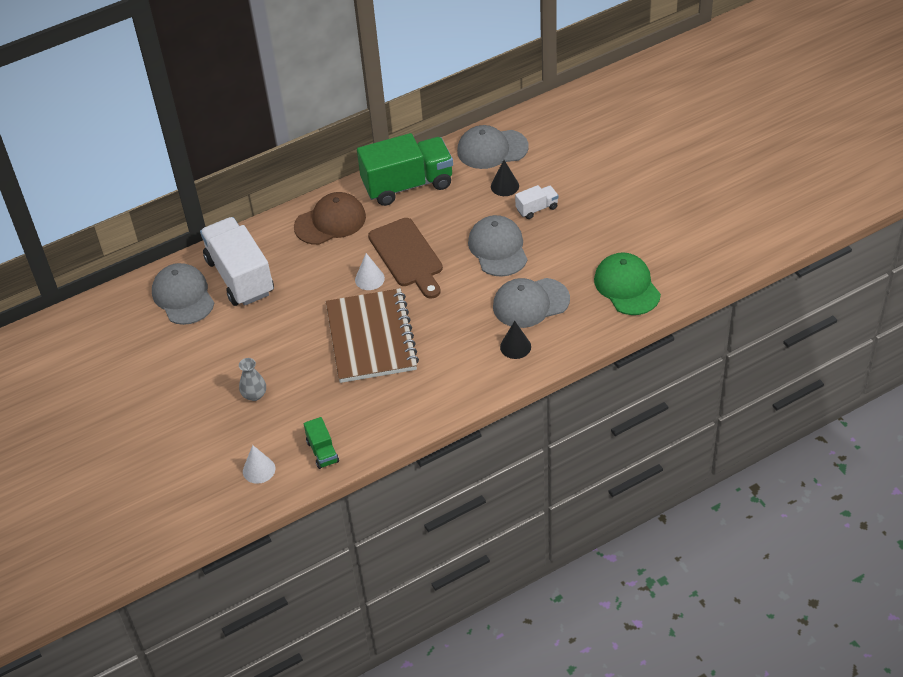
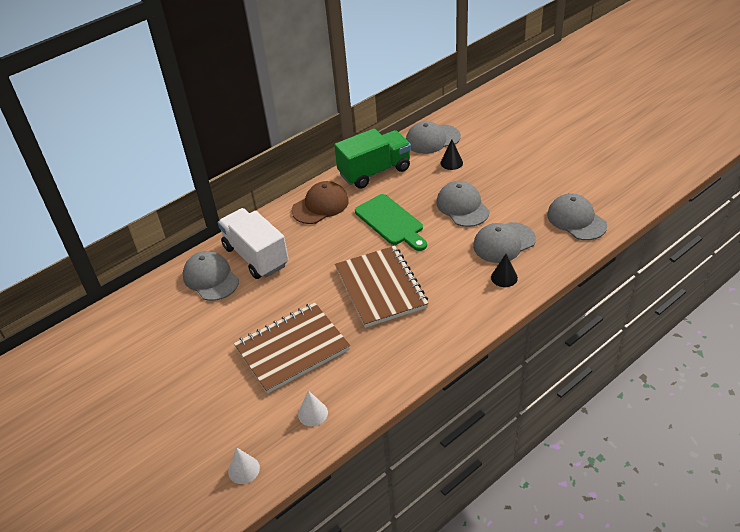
camera: 10 degrees left, 5 degrees down
(254, 395) = (292, 349): grey vase -> brown notebook
(322, 451) = (366, 388): green truck -> none
(369, 279) = (365, 243): white cone -> white cone (244, 469)
(407, 256) = (391, 222): brown cutting board -> green cutting board
(537, 208) = (482, 174): white truck -> none
(627, 286) = (576, 220): green cap -> grey cap

